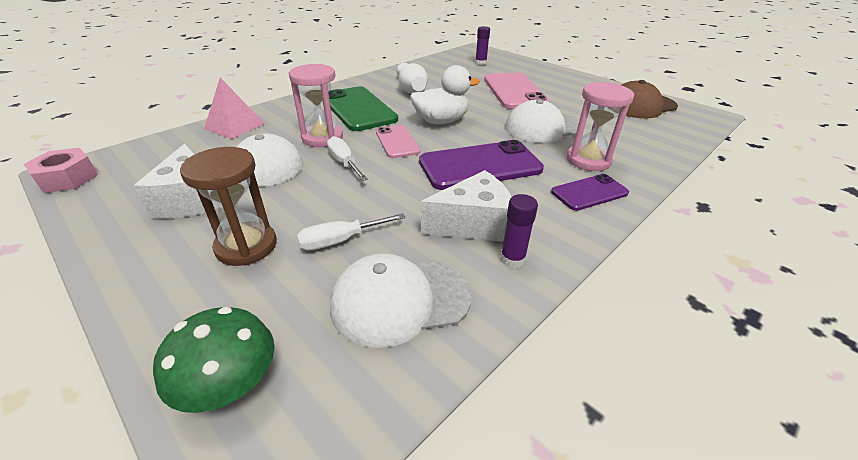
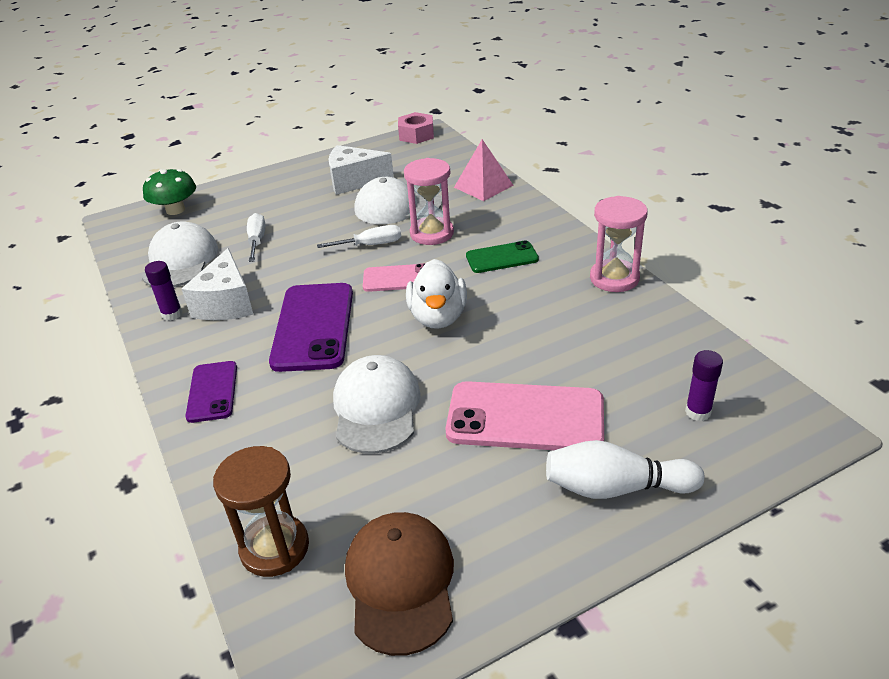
camera: 110 degrees right, 0 degrees up
(246, 246) = (280, 206): brown hourglass -> brown hourglass (274, 548)
(358, 109) = (502, 258): green phone -> green phone, size x0.57
(411, 89) = (564, 306): white bowling pin -> white bowling pin (616, 488)
(588, 160) = (270, 418): pink hourglass -> pink hourglass (614, 278)

